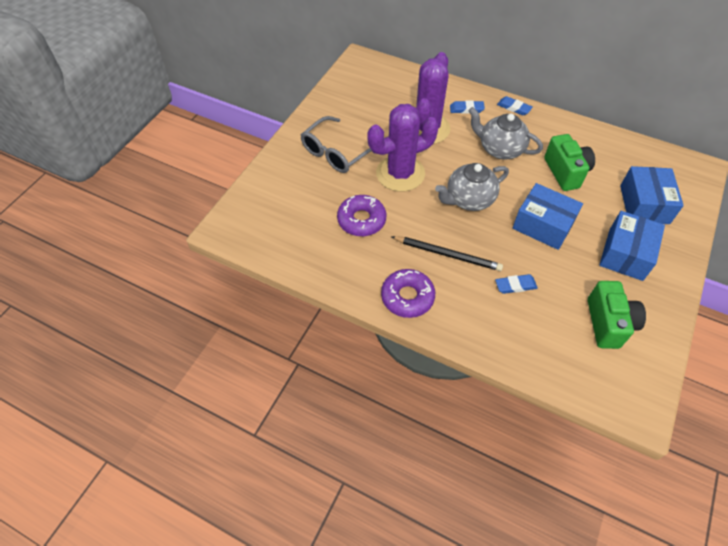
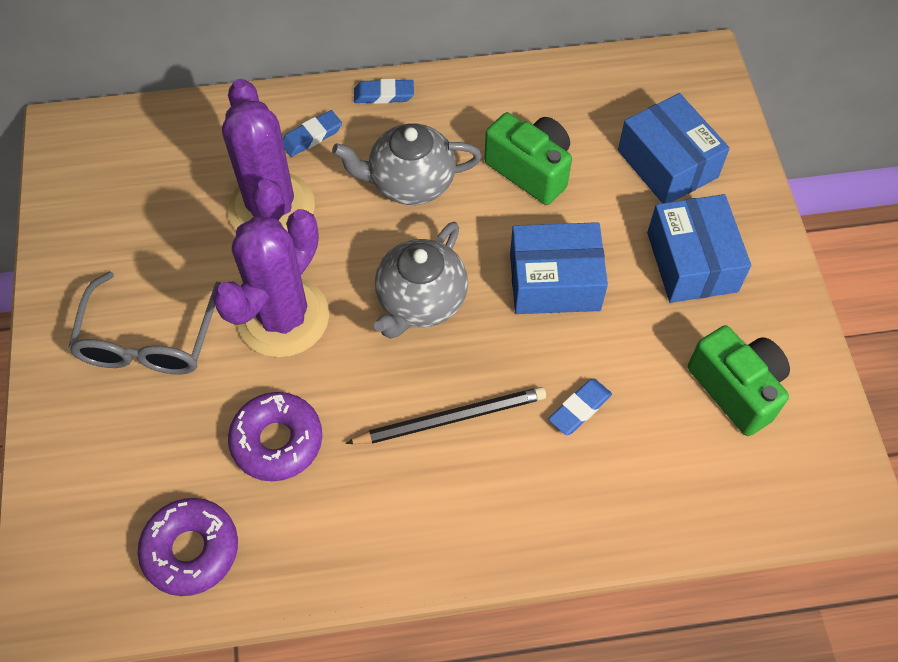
camera: 35 degrees left, 5 degrees up
(407, 297) = (439, 531): purple donut -> purple donut (191, 550)

